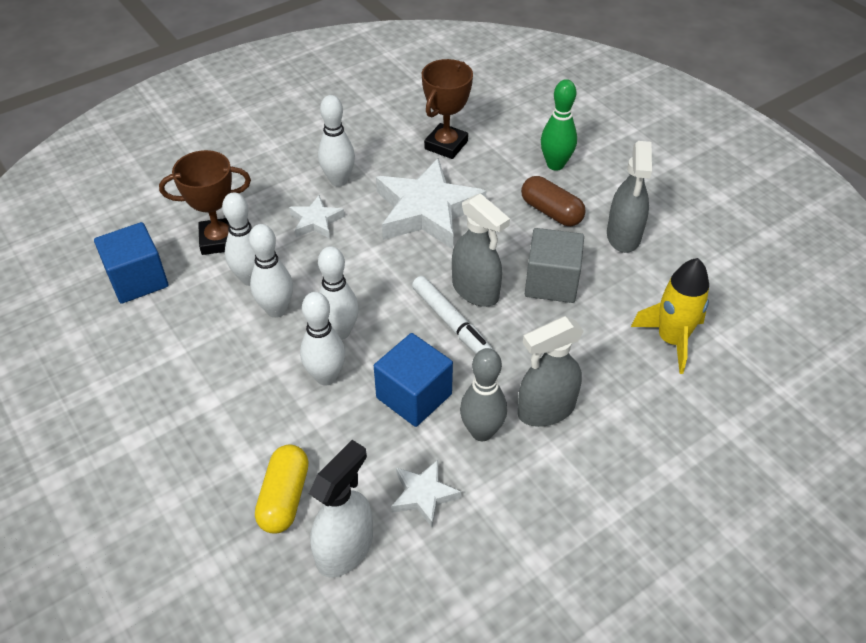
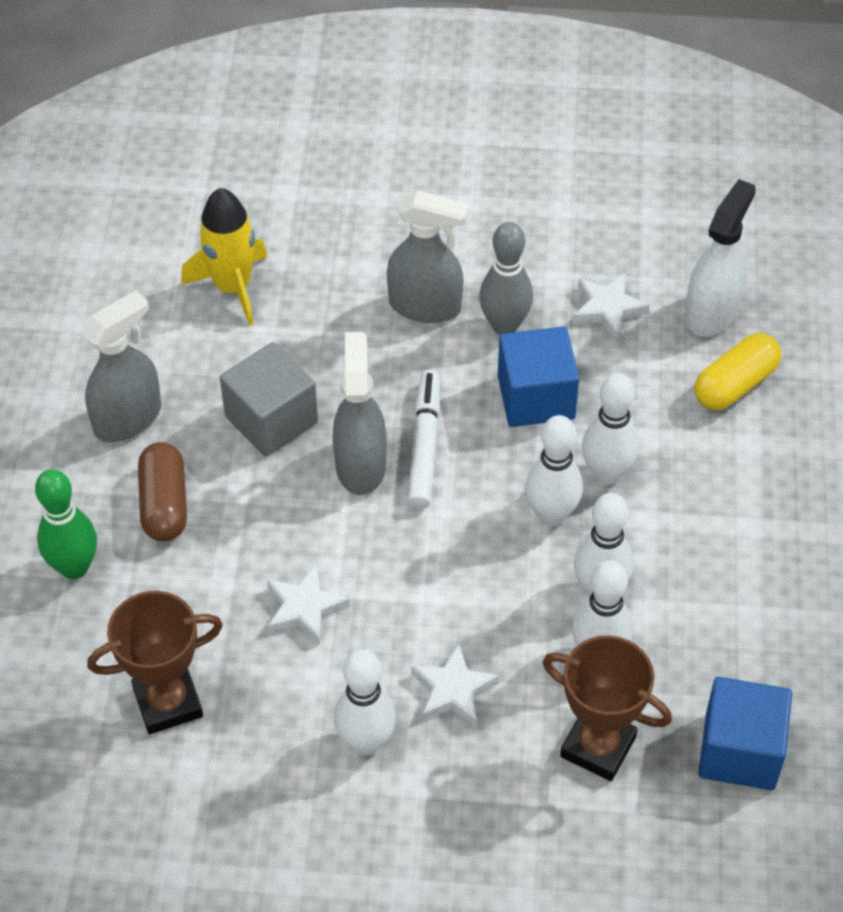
camera: 140 degrees left, 5 degrees up
(345, 549) = (711, 312): white spray bottle -> white spray bottle turned 135 degrees clockwise
(427, 211) = (304, 608): white star -> white star, size x0.49

